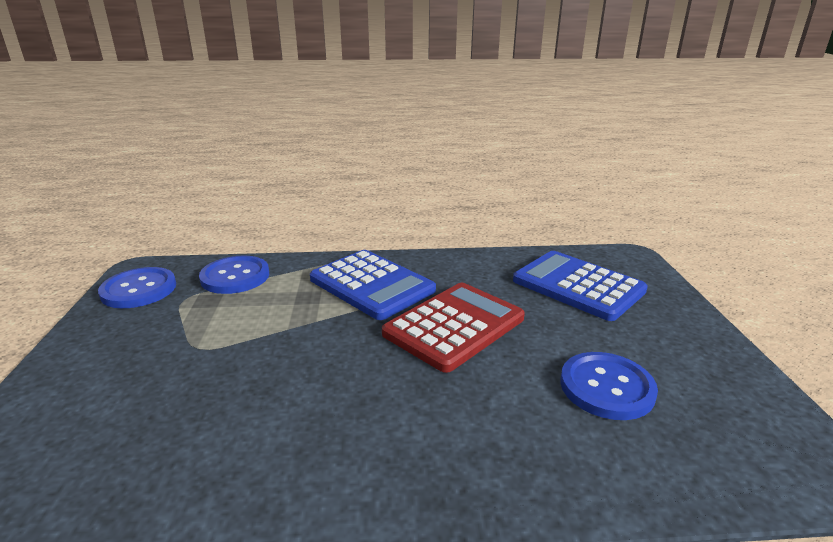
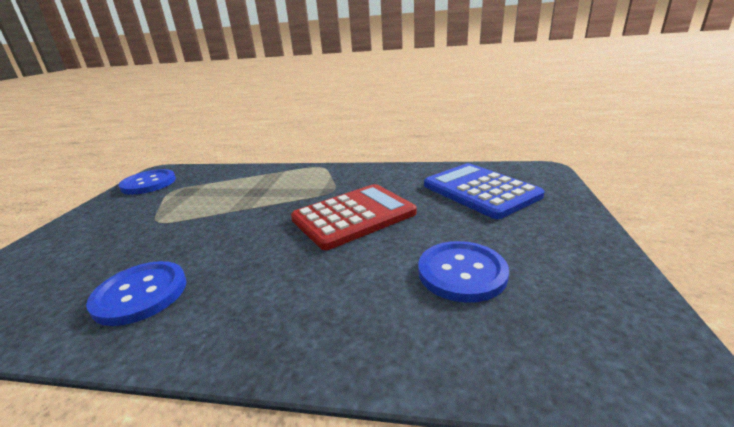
camera: 15 degrees right, 0 degrees up
(235, 277) = (216, 177): blue button -> blue button (140, 294)
(371, 285) = (308, 185): blue calculator -> none

